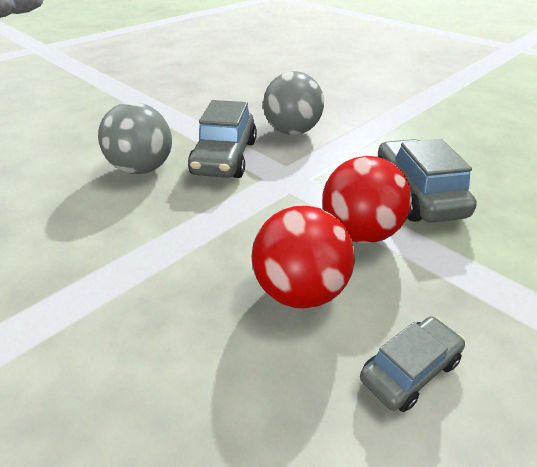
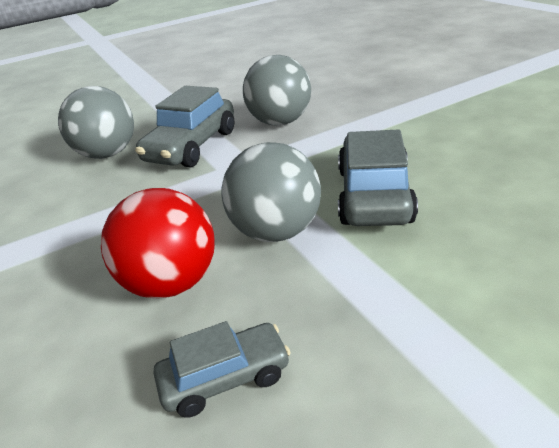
camera: 20 degrees right, 5 degrees down
(359, 232) = (276, 232): red ball -> grey ball

